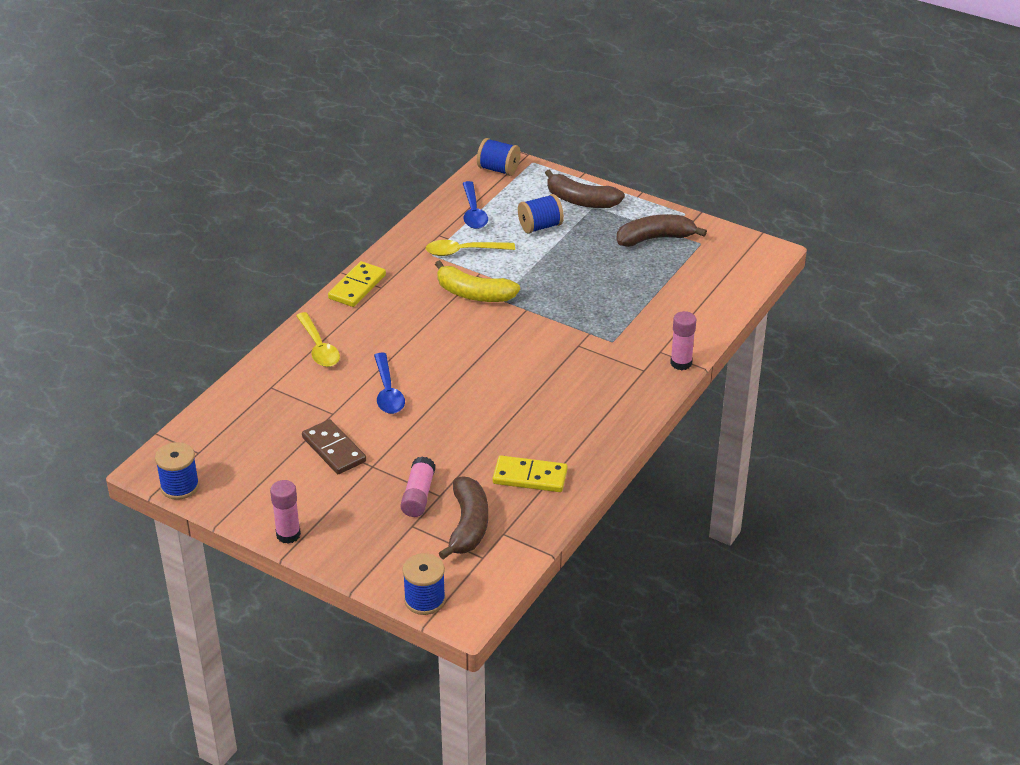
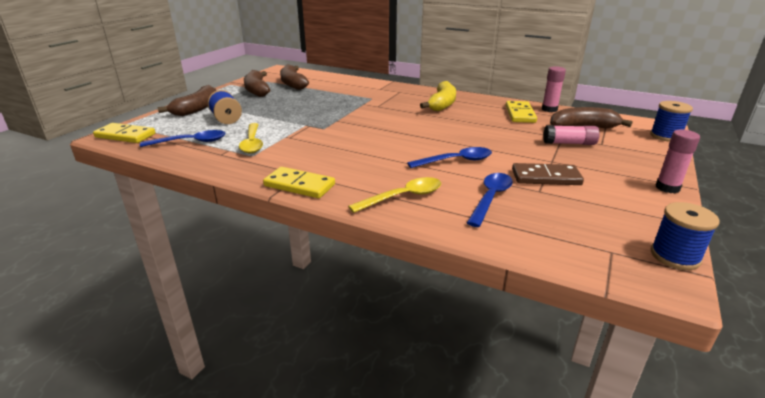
camera: 95 degrees left, 10 degrees down
(301, 401) = (490, 198): none -> blue spoon
(334, 449) = (546, 177): brown domino -> brown domino turned 45 degrees clockwise
(474, 294) = (316, 137): yellow banana -> yellow banana (442, 104)
(498, 169) = (125, 135): blue spool -> yellow domino
(681, 363) = (390, 84): pink glue stick -> pink glue stick (549, 109)
(686, 268) = (293, 84): none -> brown banana

